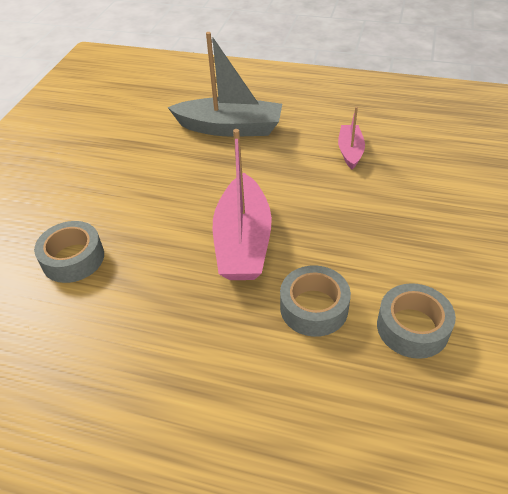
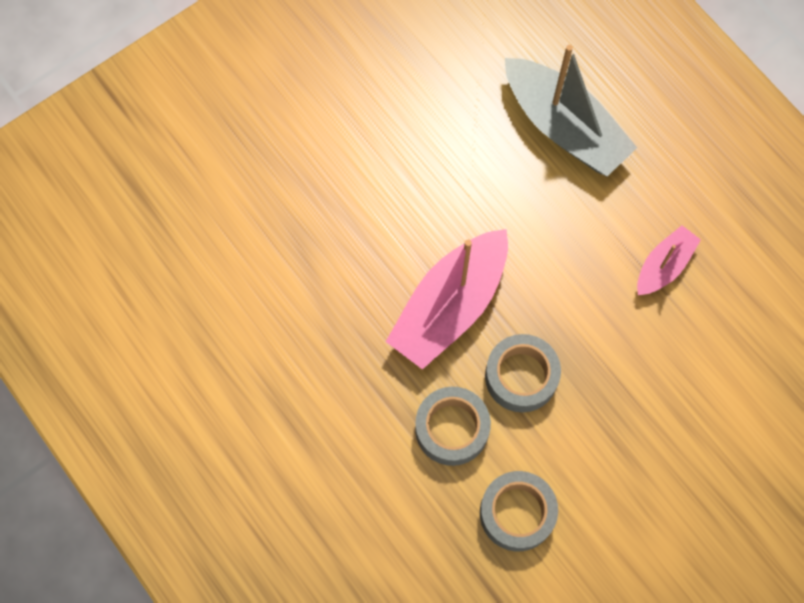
camera: 35 degrees right, 25 degrees up
(73, 258) = (283, 209): grey tape -> grey tape (521, 376)

